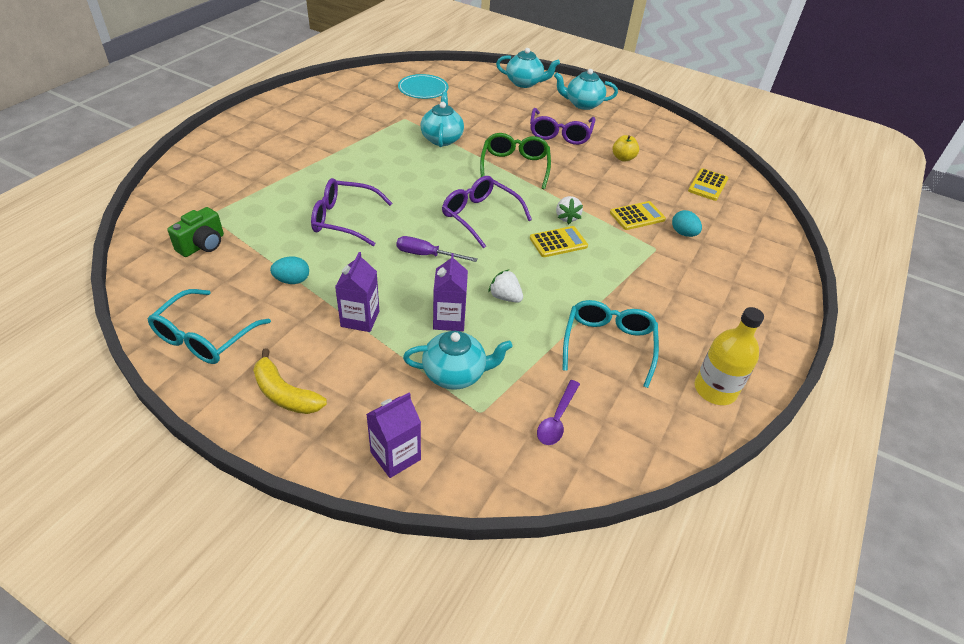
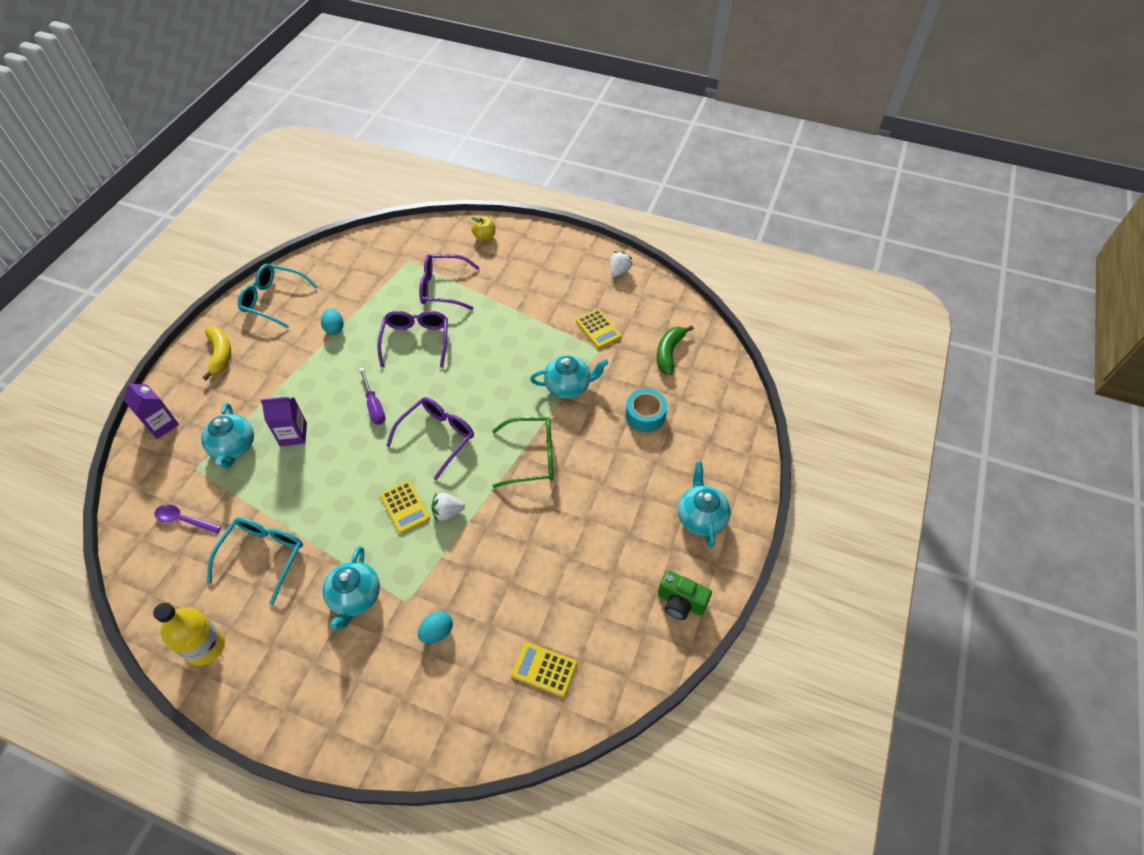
camera: 85 degrees right, 10 degrees up
(203, 245) = (371, 269): green camera -> green camera (680, 602)
(285, 393) = (220, 354): yellow banana -> yellow banana turned 135 degrees clockwise
(360, 319) = (293, 378): purple carton -> none
(423, 89) = (669, 353): turquoise plate -> green banana
(426, 255) = (374, 406): purple screwdriver -> purple screwdriver turned 150 degrees clockwise
(484, 109) = (645, 415): none -> turquoise tape
(505, 297) = (322, 470): white strawberry -> white strawberry (619, 271)
(524, 83) = (730, 448): turquoise teapot -> turquoise teapot (355, 597)
(560, 134) = (615, 496): purple glasses -> purple glasses (442, 288)
(608, 344) = (263, 556): turquoise glasses -> turquoise glasses turned 75 degrees counterclockwise
(623, 158) = (581, 567): yellow apple -> yellow apple (484, 237)
(637, 216) = (462, 582): yellow calculator -> yellow calculator (598, 329)

